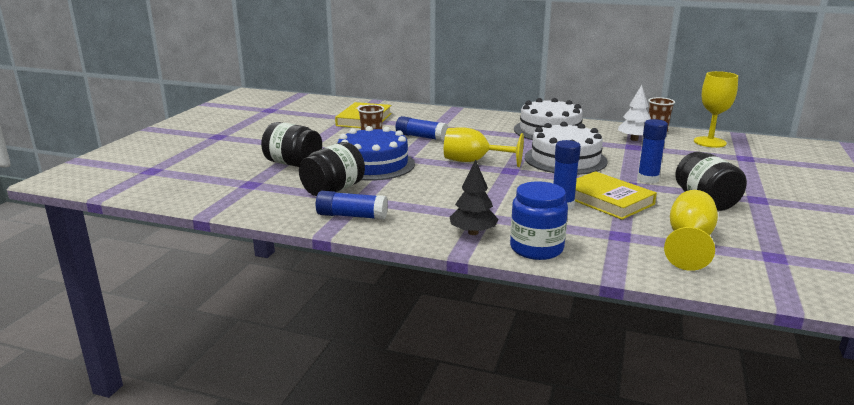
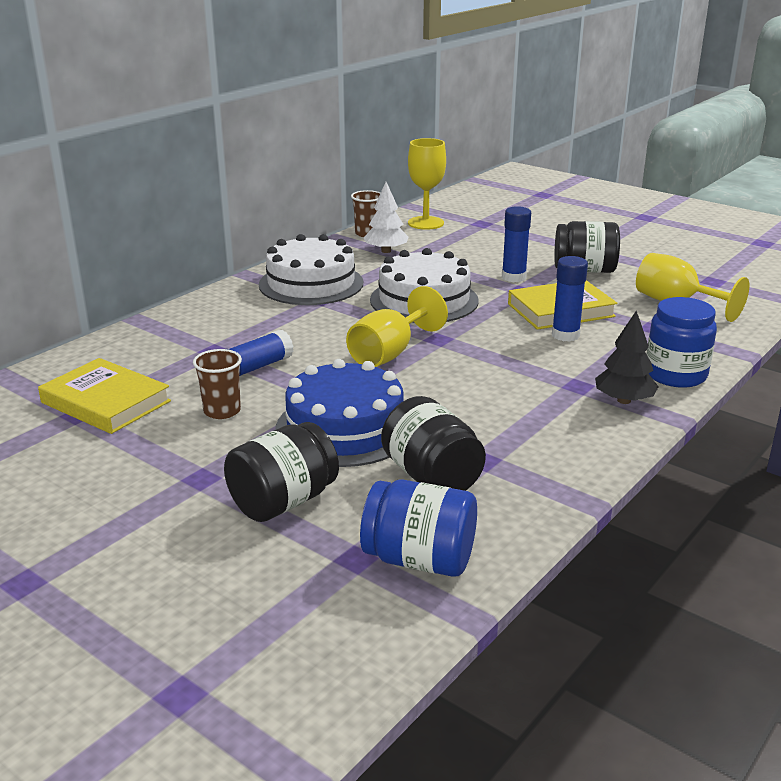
camera: 70 degrees left, 5 degrees up
(253, 197) = (419, 559): none -> blue jar
(352, 216) = (541, 475): blue glue stick -> none

